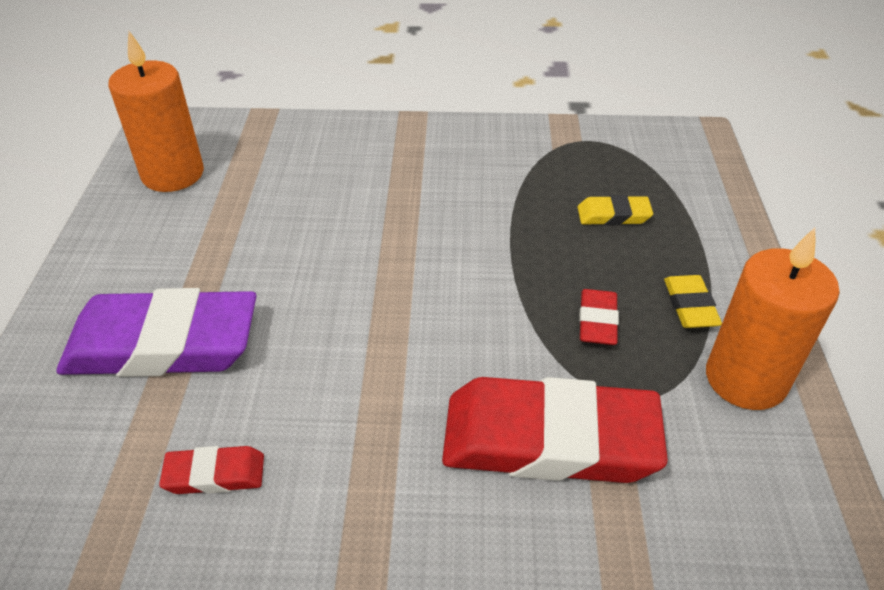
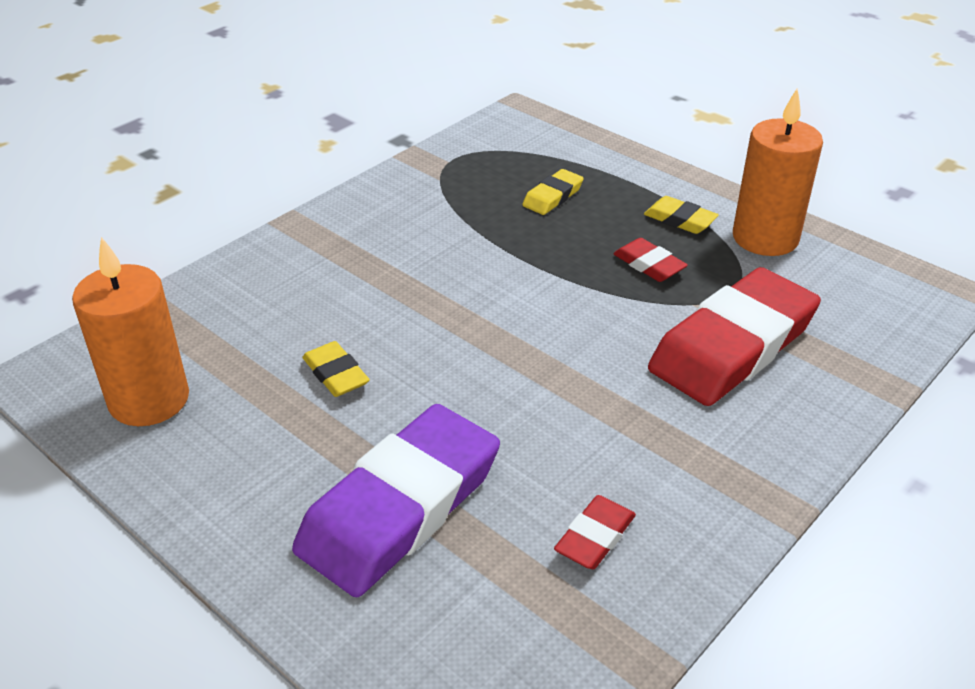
camera: 50 degrees left, 5 degrees down
(272, 233) = (336, 374): none -> yellow eraser

